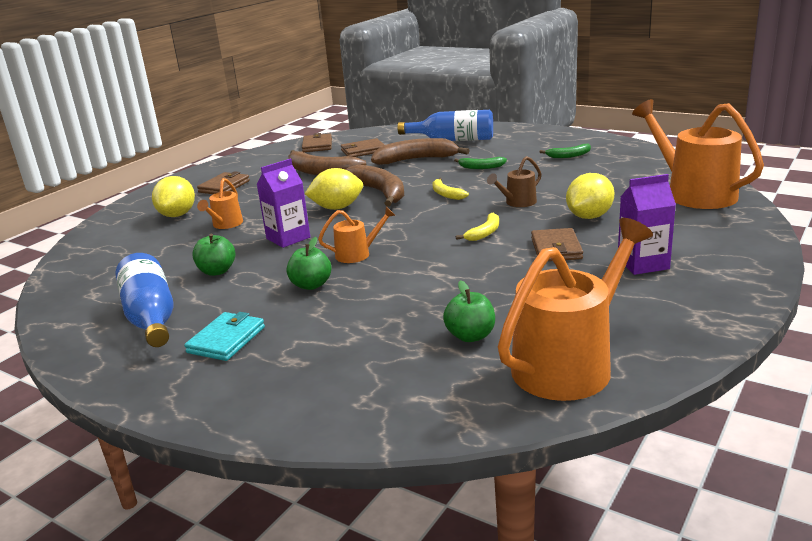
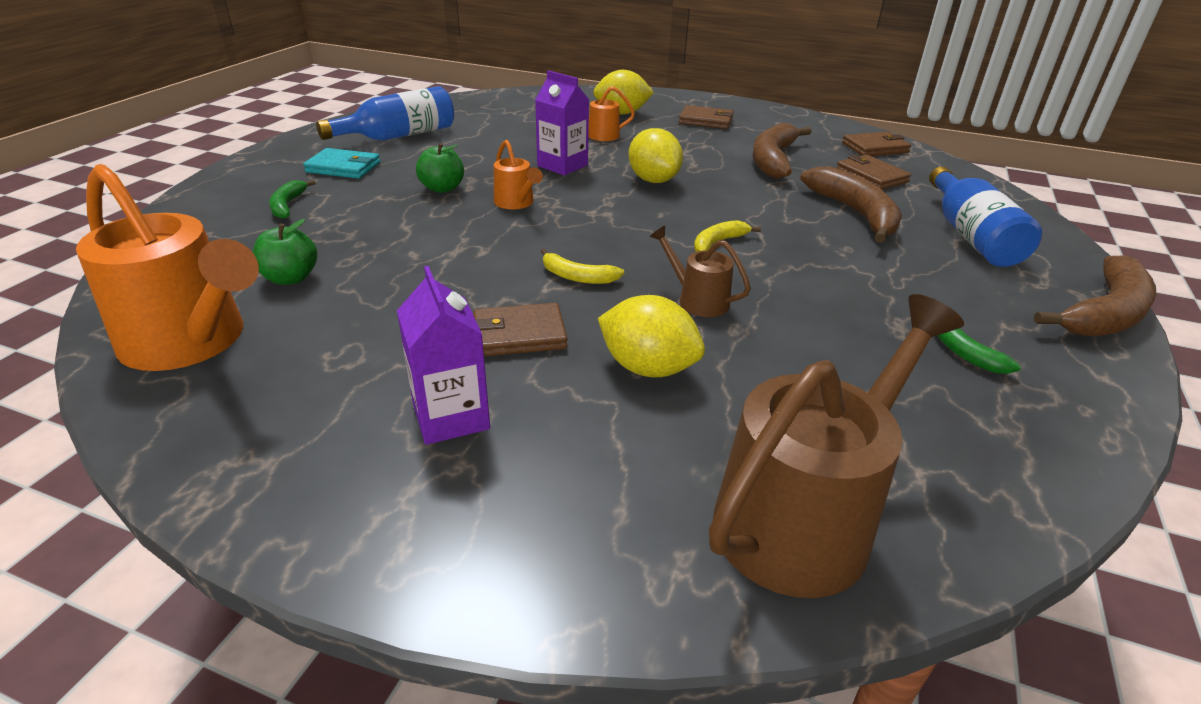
camera: 75 degrees right, 10 degrees up
(217, 271) = (484, 146): green apple -> none
(380, 192) = (711, 199): brown banana -> brown banana (1105, 314)
(481, 167) = (847, 264): green banana -> green banana (288, 205)
(694, 193) = (803, 517): orange watering can -> brown watering can

